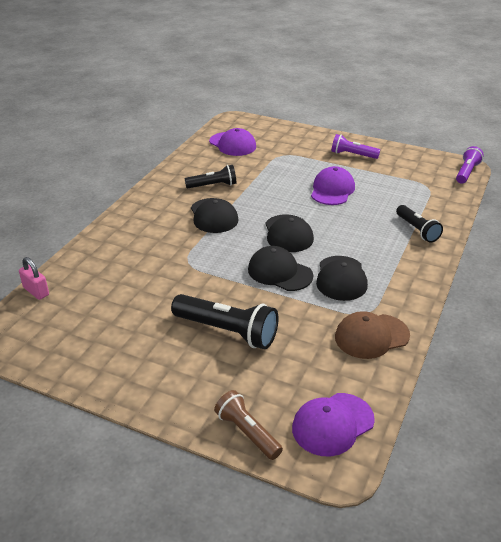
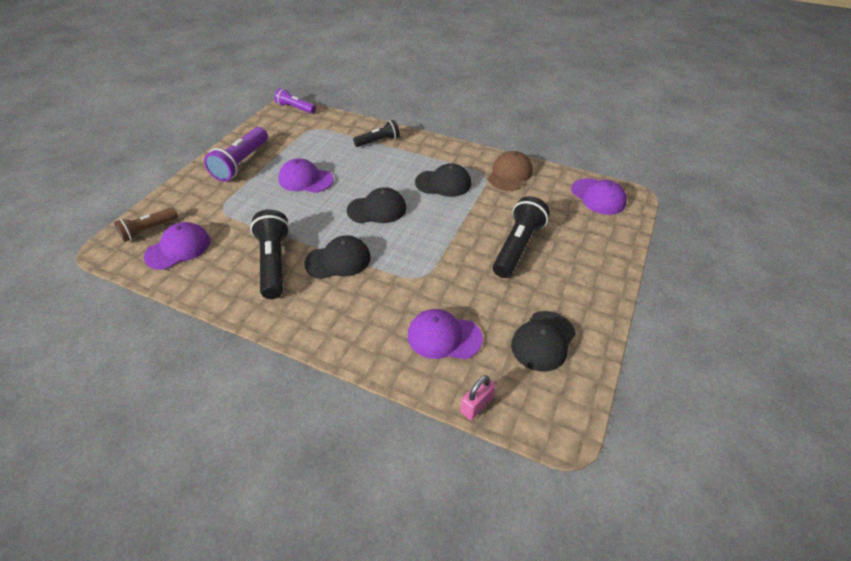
camera: 90 degrees left, 10 degrees up
(111, 275) = (444, 337): none -> purple cap
(213, 185) = (274, 263): black flashlight -> black flashlight, size x1.59
(247, 432) = (619, 235): brown flashlight -> brown flashlight (148, 230)
(279, 272) = (436, 216): black cap -> black cap (543, 341)
(353, 155) = (241, 163): purple flashlight -> purple flashlight, size x1.59
(371, 336) = (510, 174): brown cap -> brown cap turned 135 degrees counterclockwise

